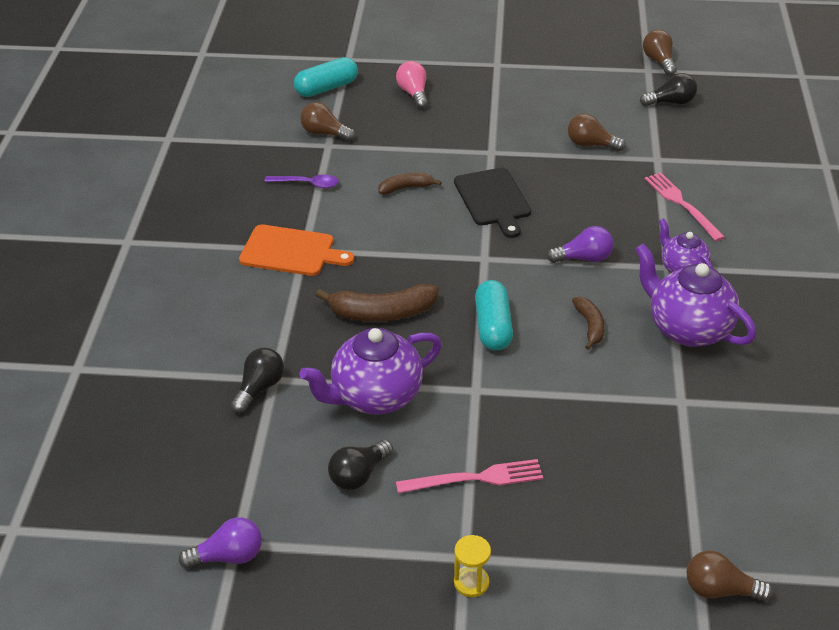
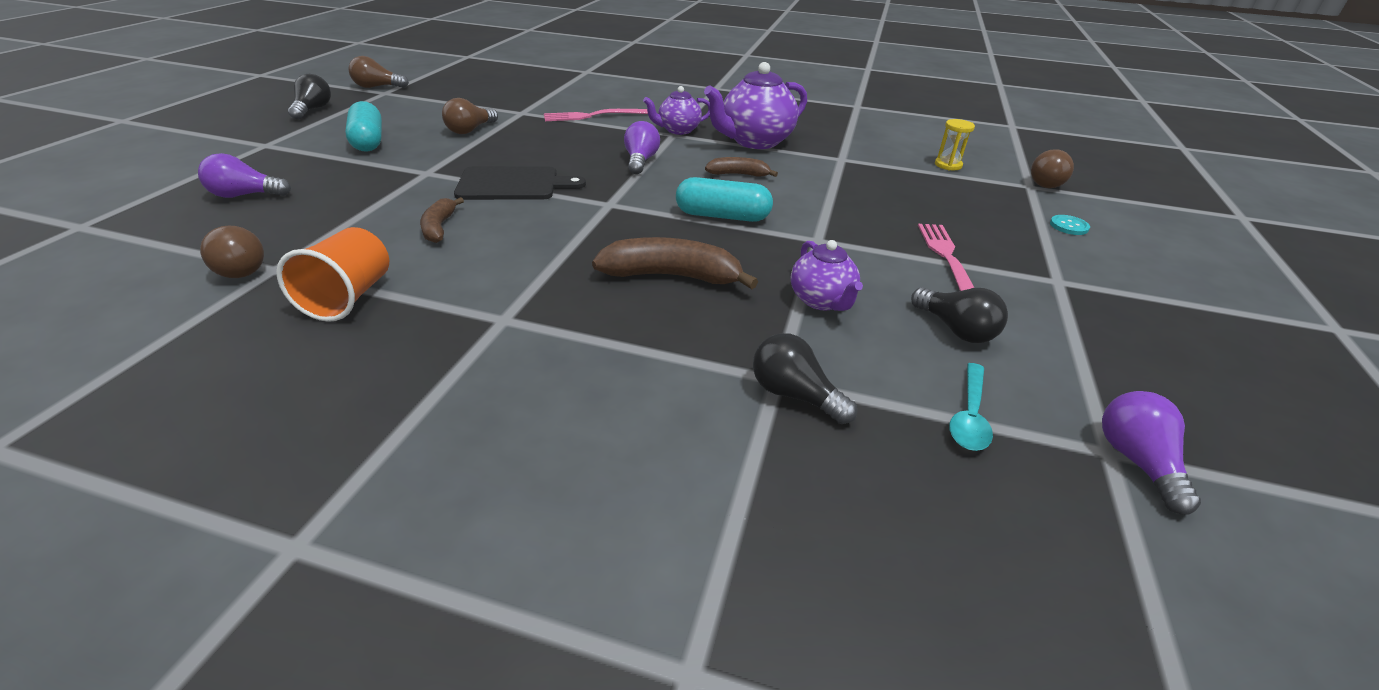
camera: 80 degrees left, 5 degrees down
(257, 474) = (969, 416): none -> turquoise spoon
(291, 251) = (499, 331): orange cutting board -> none
(307, 184) = (348, 297): purple spoon -> orange cup
(324, 133) = (240, 268): brown light bulb -> brown light bulb turned 75 degrees counterclockwise
(326, 88) = (124, 252): turquoise capsule -> turquoise capsule (368, 141)
(375, 397) = (822, 301): purple teapot -> purple teapot, size x0.59
(382, 313) = (672, 276): brown banana -> brown banana turned 90 degrees counterclockwise
(413, 93) = (245, 195): pink light bulb -> purple light bulb
(471, 582) = (1089, 282): yellow hourglass -> yellow hourglass (948, 165)
(595, 590) = (1069, 226): none -> turquoise button
(671, 102) = (445, 94): black light bulb -> black light bulb (313, 110)

